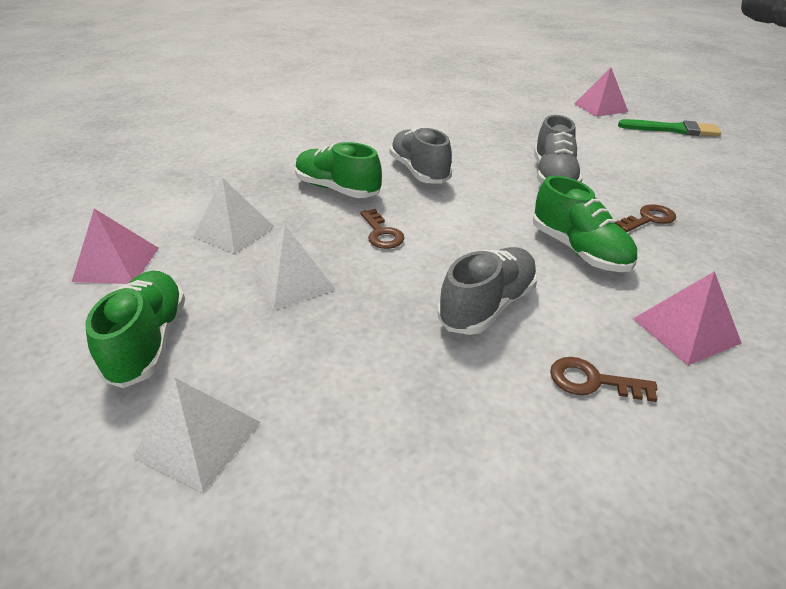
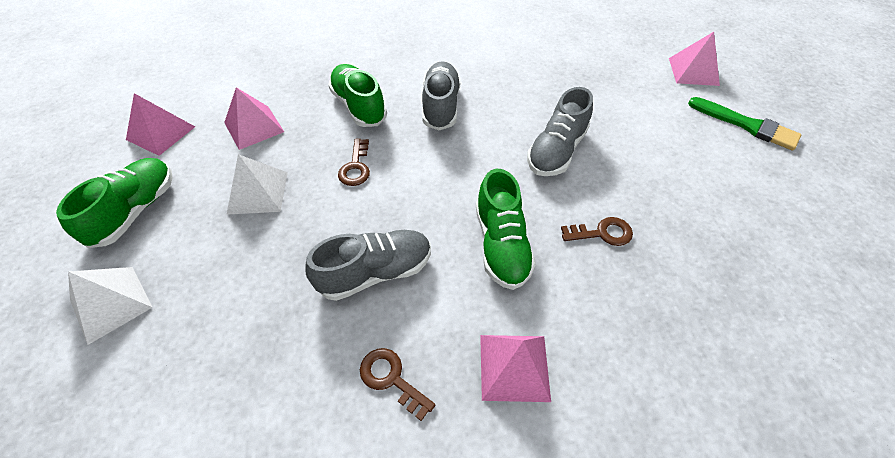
camera: 25 degrees right, 15 degrees up
(234, 231) = (254, 127): white pyramid -> pink pyramid

